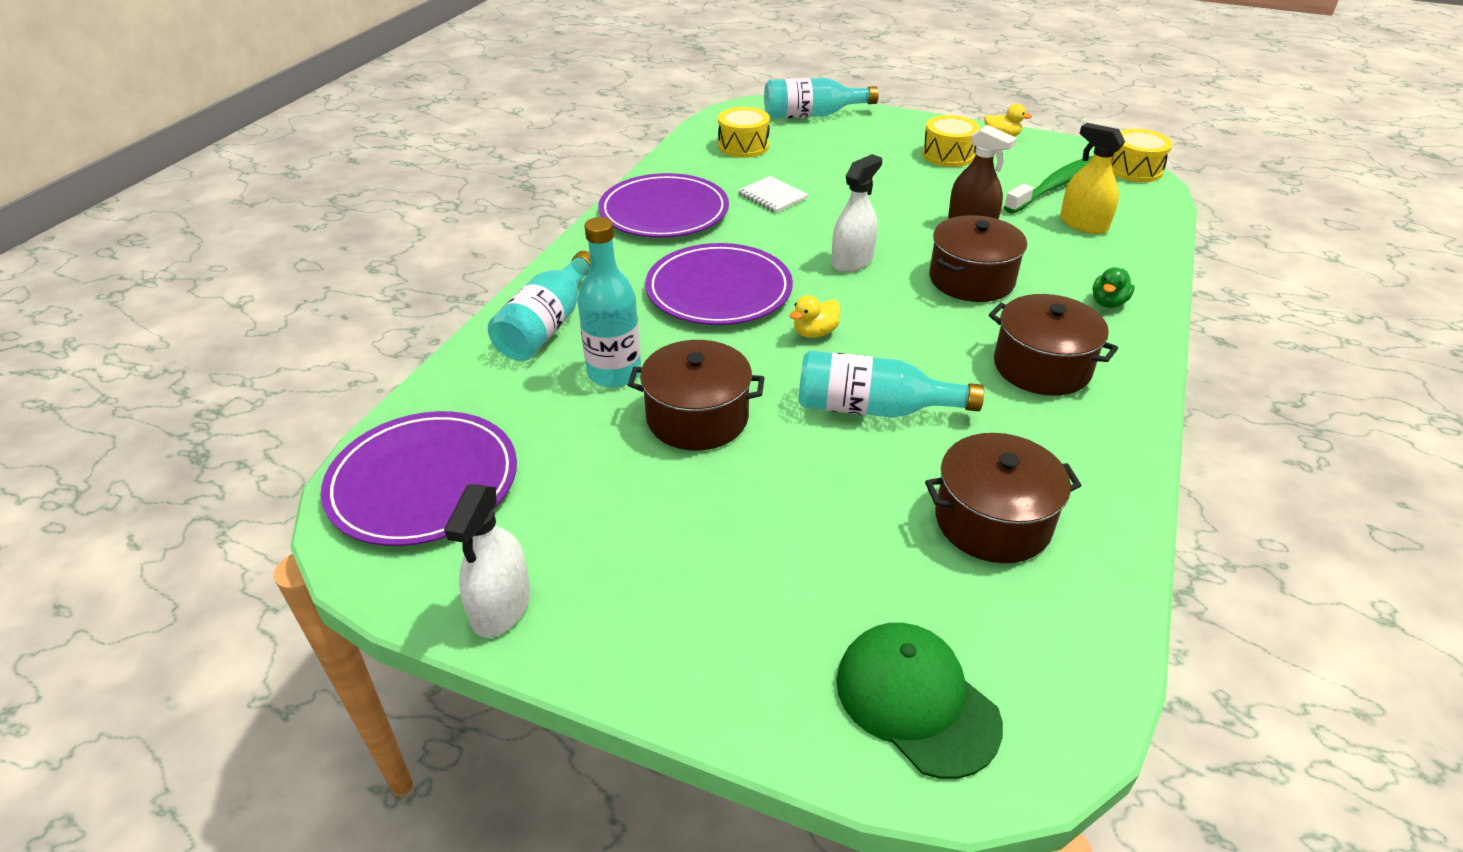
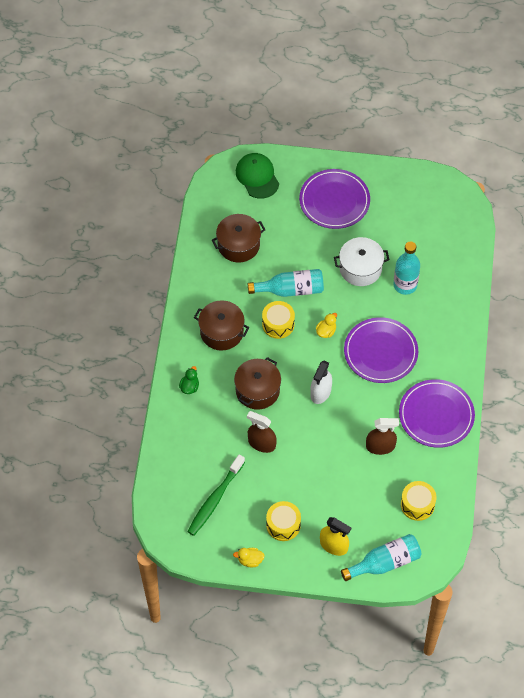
camera: 165 degrees right, 20 degrees up
(423, 483) = (448, 214): purple plate -> purple plate (334, 201)
(501, 606) = (392, 176): white spray bottle -> none
(547, 326) = (449, 307): turquoise bottle -> none
(697, 417) = (360, 268): brown pot -> white pot
(772, 196) = (380, 446): white notebook -> brown spray bottle
(916, 700) = (257, 176): green cap -> green cap turned 150 degrees counterclockwise
(1083, 224) = (199, 459): yellow spray bottle -> yellow spray bottle (333, 545)
(1134, 170) = (164, 534): yellow drum -> yellow drum (278, 324)

